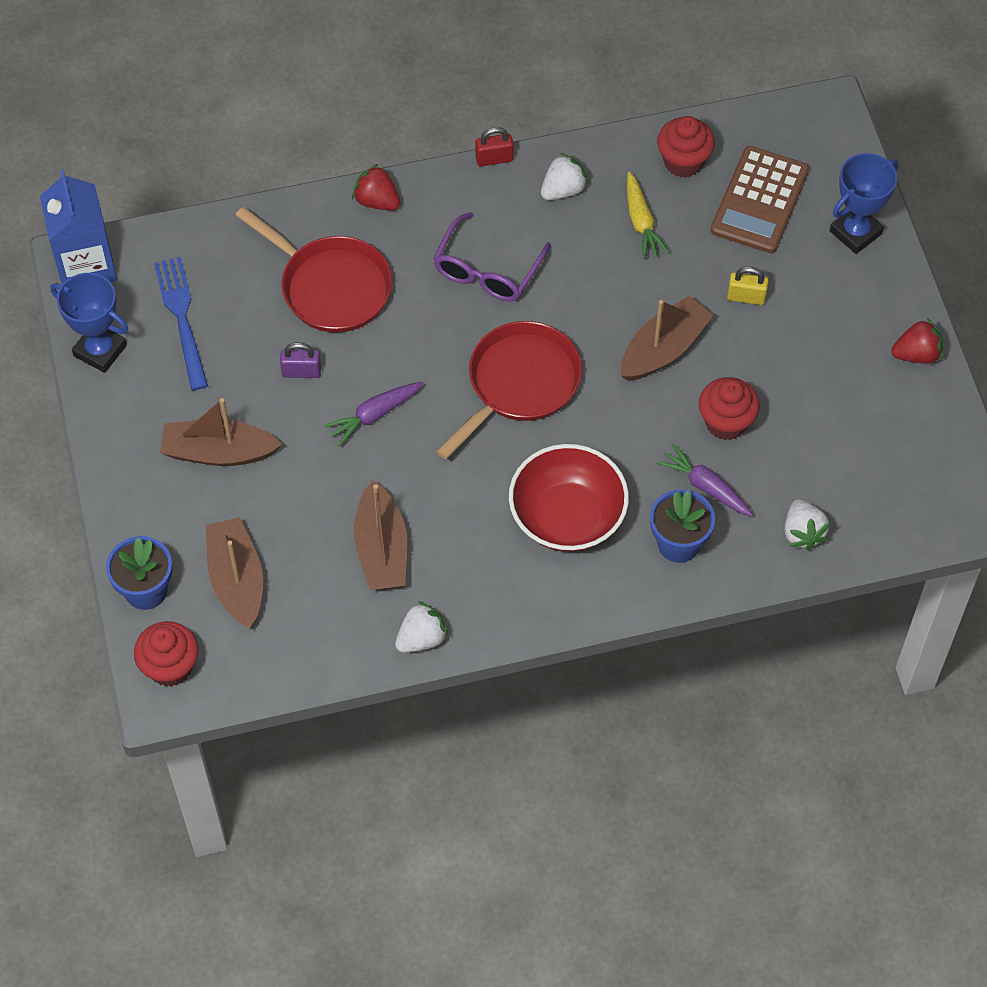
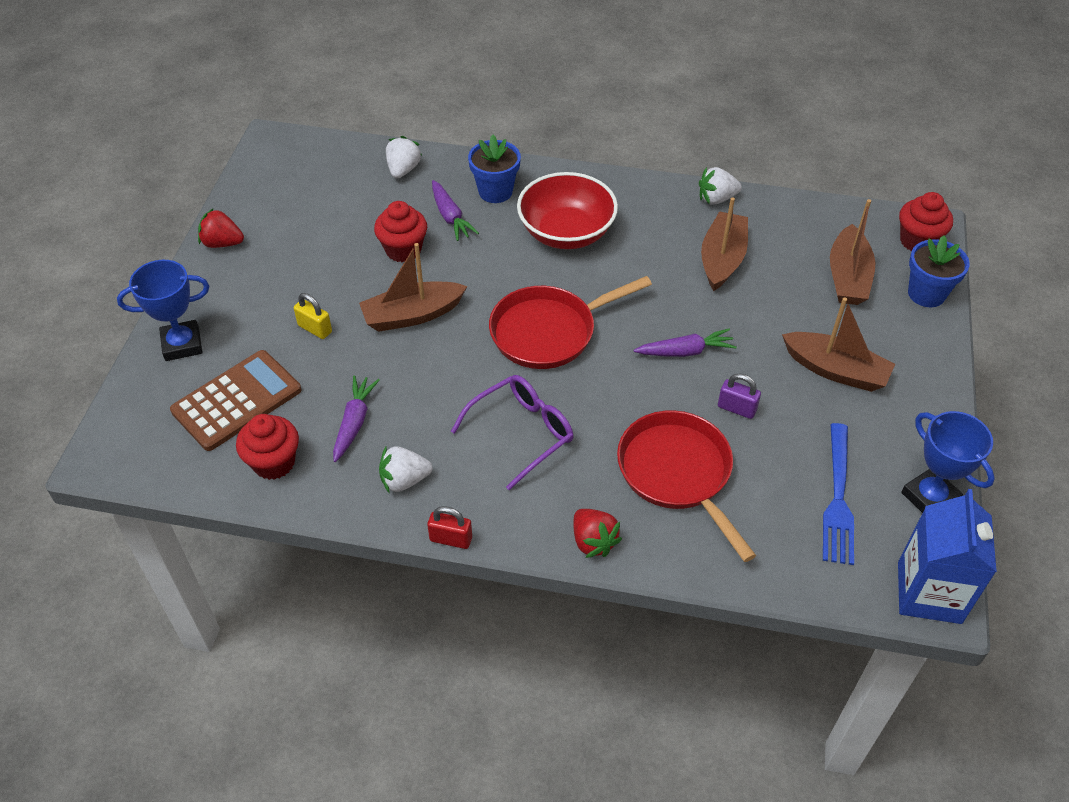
camera: 155 degrees left, 10 degrees down
(641, 222) = (354, 422): yellow carrot -> purple carrot

